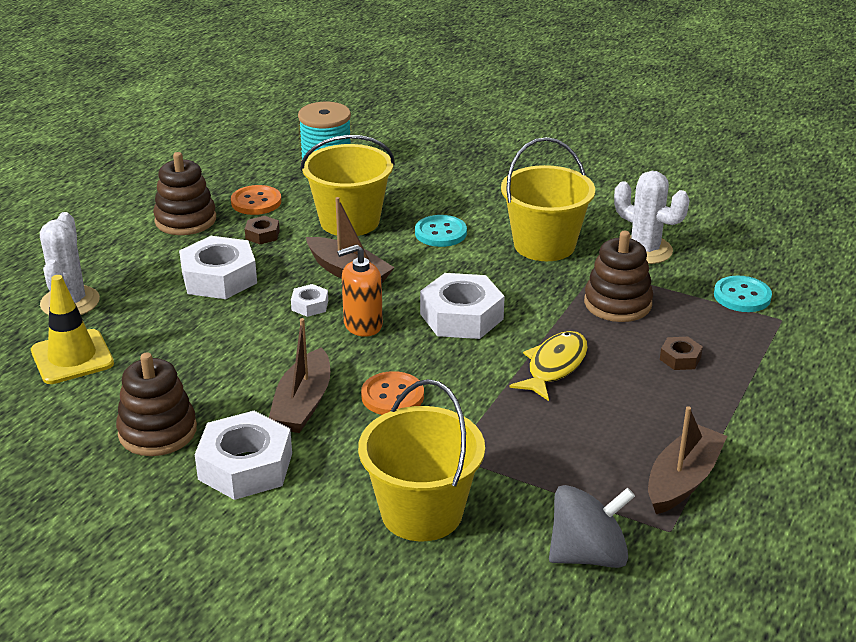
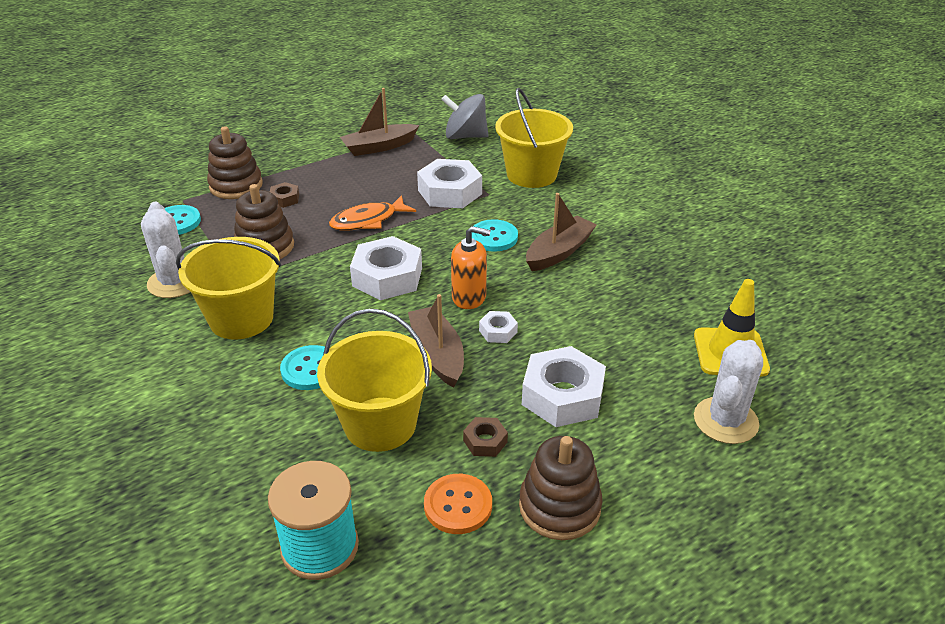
camera: 150 degrees left, 5 degrees up
(157, 431) = (672, 266): brown stacking toy -> brown stacking toy (236, 185)
(245, 466) = (620, 227): white nut -> white nut (449, 192)
(392, 396) = (494, 237): orange button -> turquoise button
(554, 366) = (368, 220): yellow fish -> orange fish

